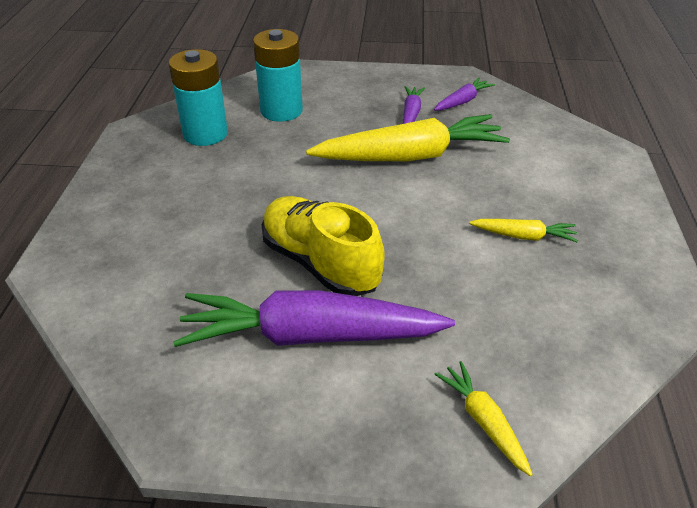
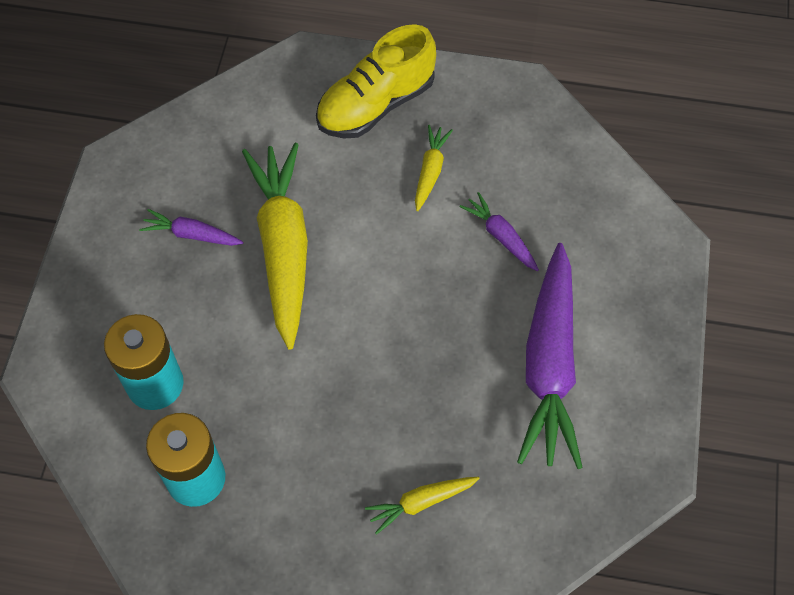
camera: 85 degrees left, 20 degrees up
(320, 263) = (455, 351): yellow shoe -> yellow shoe (376, 104)
(462, 101) = (174, 175): purple carrot -> purple carrot (501, 236)
(483, 421) = (638, 247): yellow carrot -> yellow carrot (421, 502)

